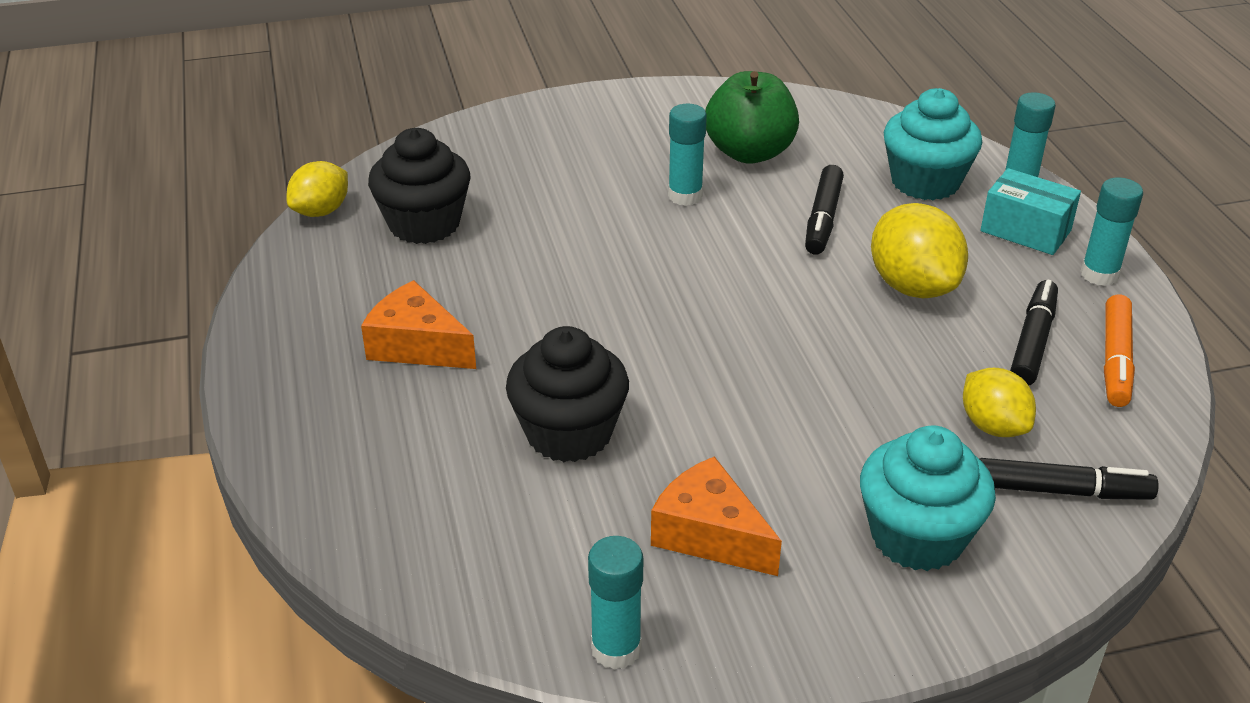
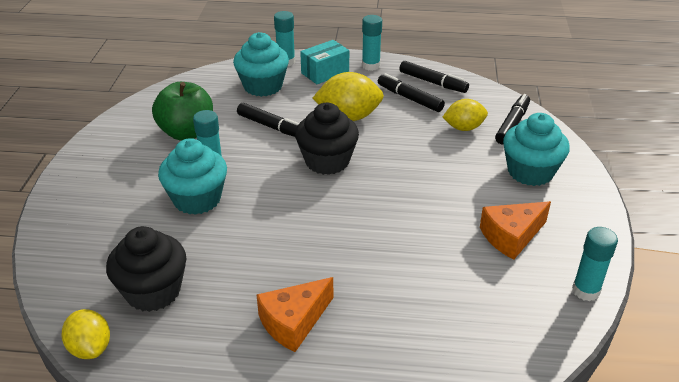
camera: 70 degrees left, 0 degrees up
(569, 433) = (412, 269): black cupcake -> black cupcake (327, 161)
(610, 204) = (197, 199): none -> turquoise cupcake
(1115, 360) = (433, 82): orange marker -> black marker

